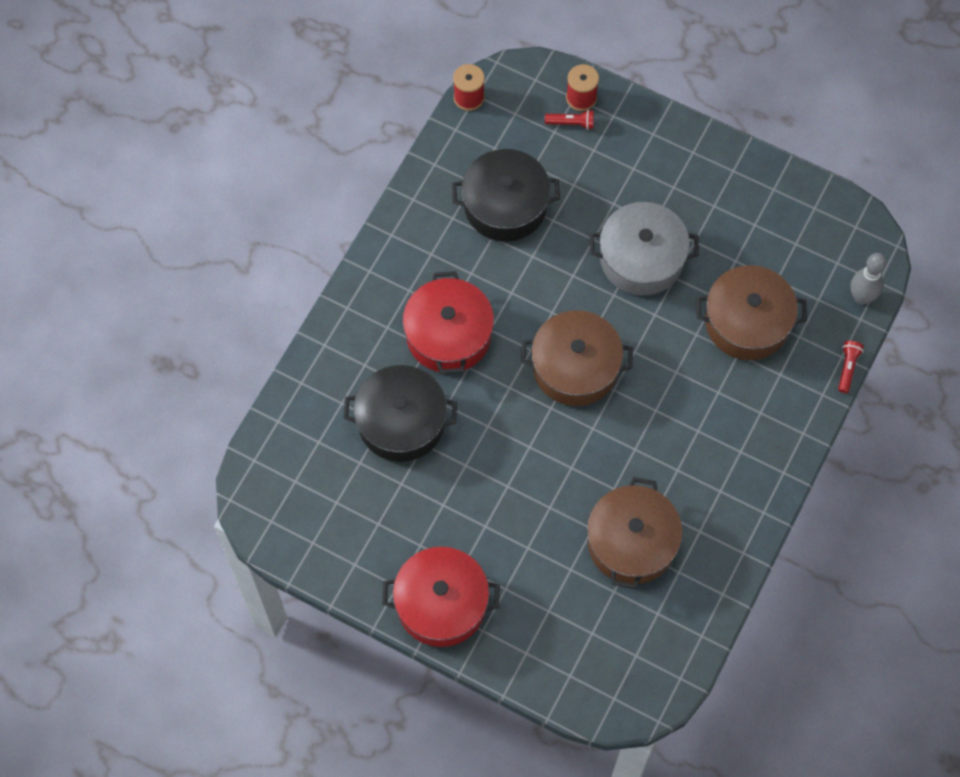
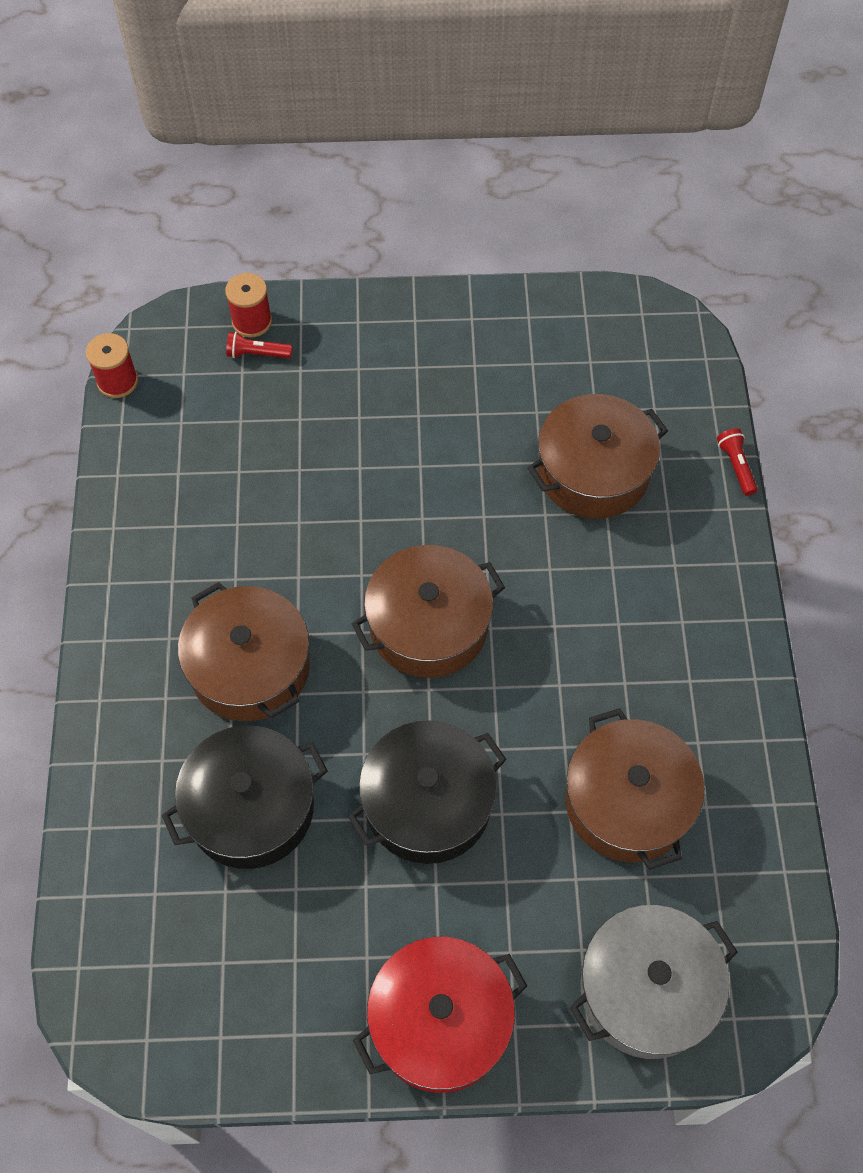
camera: 30 degrees left, 5 degrees down
(449, 335) = (250, 667): red pot -> brown pot
(505, 205) = (232, 480): black pot -> black pot (428, 803)
(571, 123) = (257, 354): red flashlight -> red flashlight turned 150 degrees counterclockwise
(641, 258) = (429, 461): grey pot -> grey pot (646, 989)
(861, 297) = (698, 383): grey bowling pin -> none

